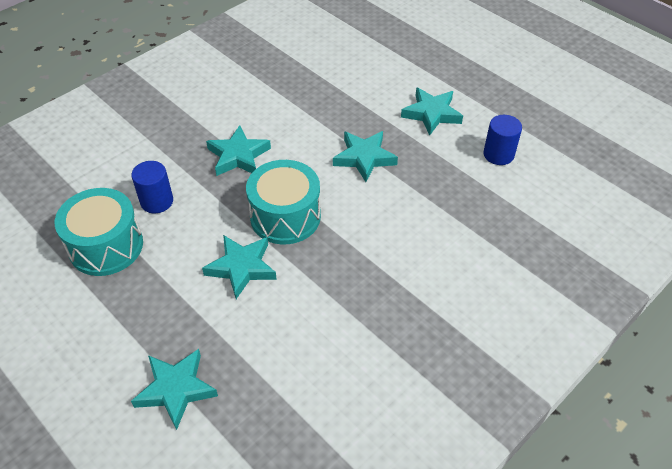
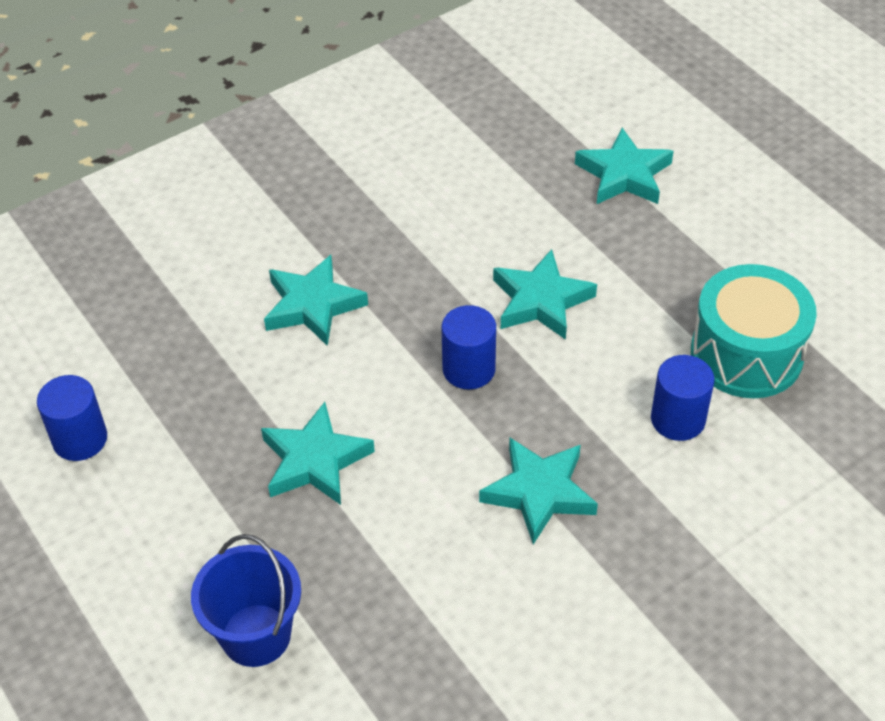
camera: 170 degrees left, 0 degrees up
(285, 216) = (468, 369): turquoise drum -> blue cylinder
(368, 86) = (256, 635): none -> blue bucket
(431, 114) = (156, 544): turquoise star -> turquoise star (313, 305)

